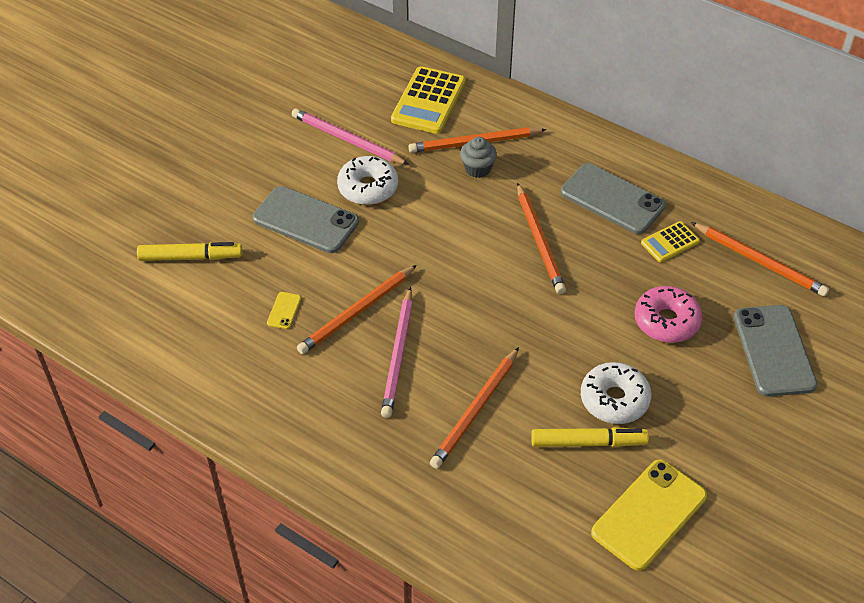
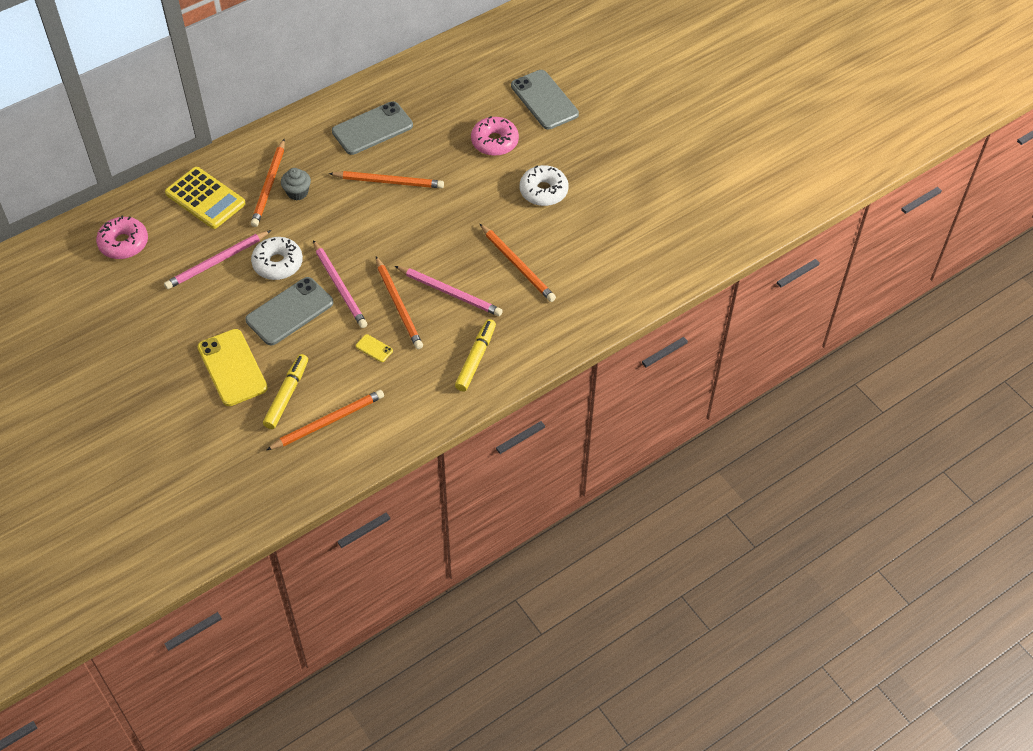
camera: 70 degrees left, 5 degrees up
(338, 65) = (124, 243): none -> pink donut
(360, 250) = (340, 286): none -> pink pencil
(587, 442) = (569, 216): yellow marker -> yellow marker (475, 359)
(649, 514) = (634, 206): yellow phone -> yellow phone (232, 368)
(670, 242) = (429, 114): yellow calculator -> none
(760, 261) = (470, 76): orange pencil -> orange pencil (328, 421)
(773, 351) = (544, 100): grey phone -> grey phone turned 45 degrees clockwise

